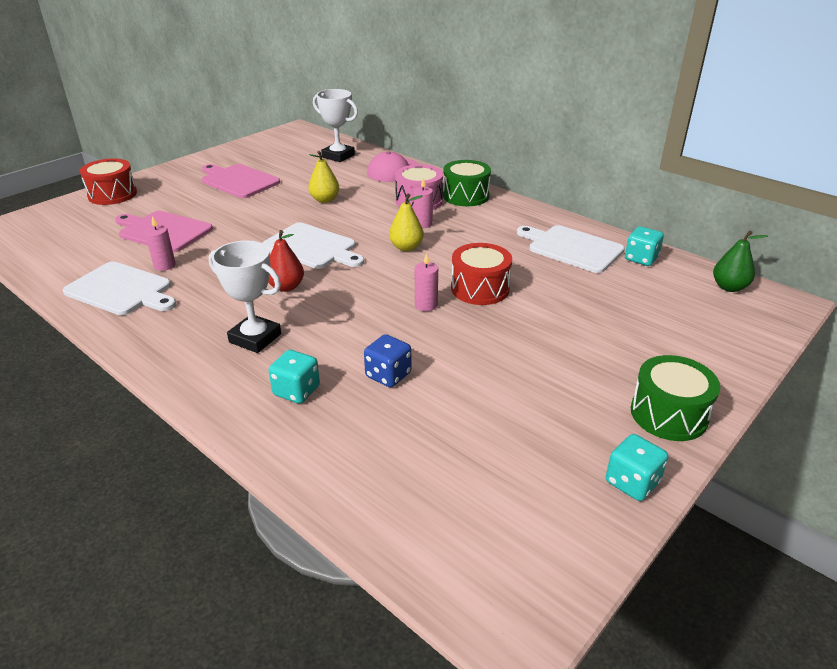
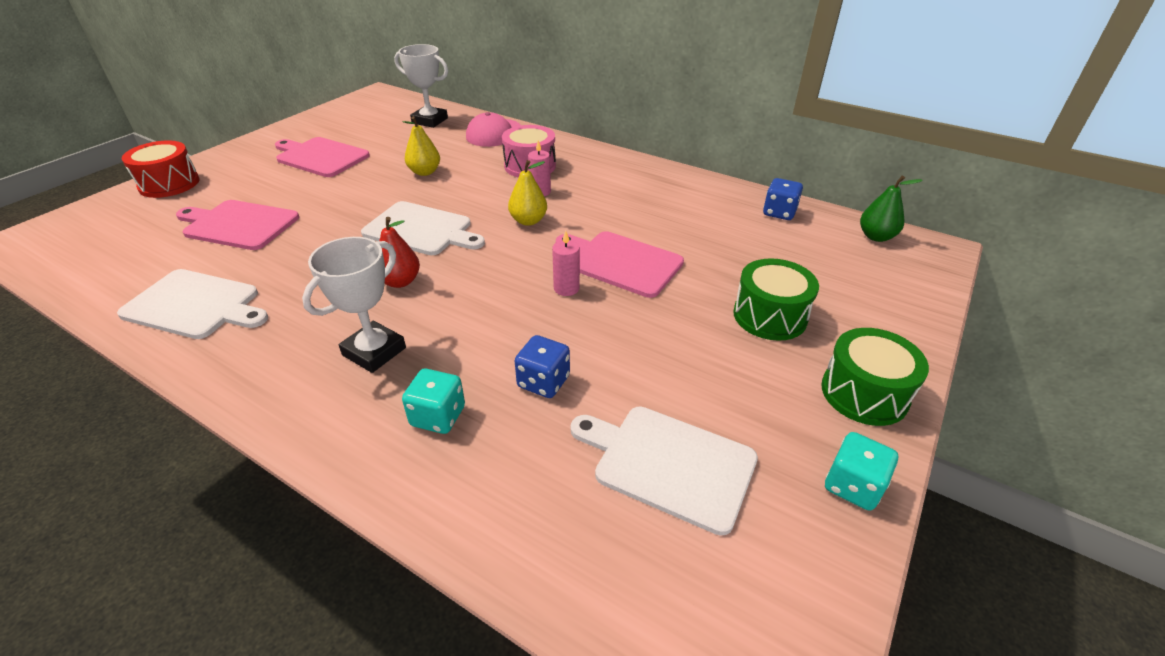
camera: 10 degrees left, 5 degrees up
(164, 265) = (246, 268): pink candle -> none
(255, 338) = (374, 351): white trophy -> white trophy turned 75 degrees counterclockwise
(466, 196) = (579, 156): green drum -> green drum (770, 316)
(480, 289) = (621, 262): red drum -> pink cutting board
(572, 248) = (706, 207): white cutting board -> white cutting board (668, 464)
(641, 259) = (779, 213): turquoise dice -> blue dice

